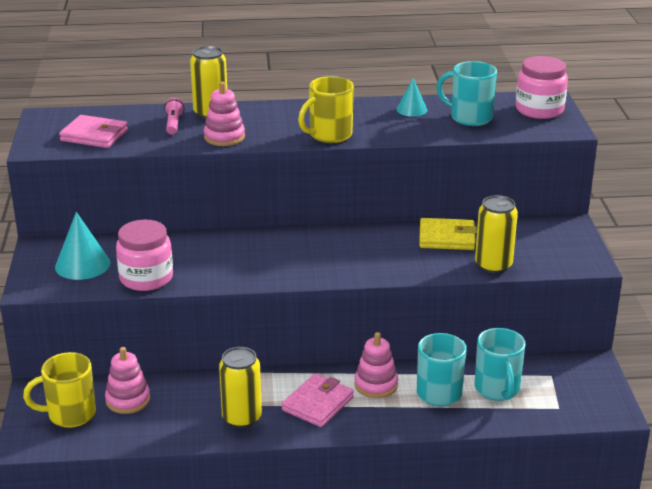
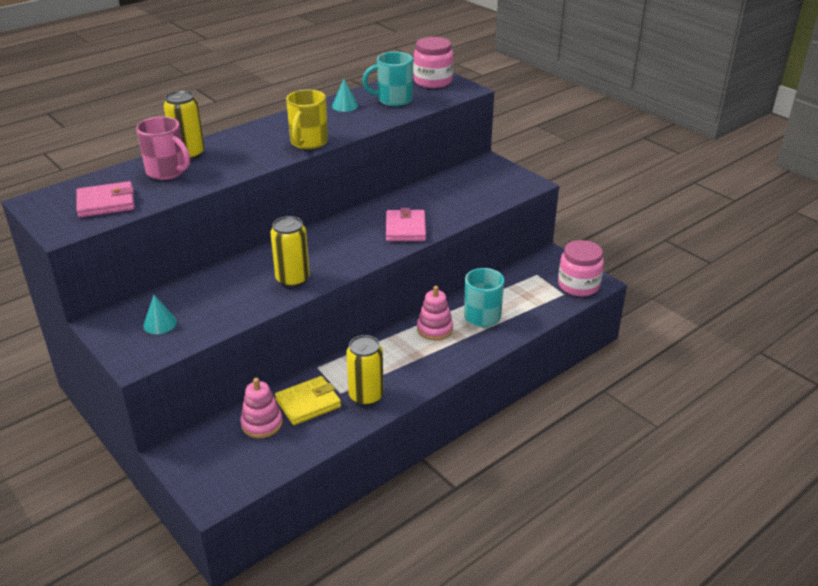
camera: 35 degrees left, 5 degrees up
(70, 414) = (225, 458): yellow mug -> none
(82, 264) = (160, 323): turquoise cone -> turquoise cone, size x0.62
(146, 278) = (230, 313): pink jar -> pink jar (578, 285)
(173, 124) = (167, 172): pink flashlight -> pink mug
(224, 137) = (225, 169): pink stacking toy -> none
(318, 404) = (410, 360): pink wallet -> pink wallet (405, 229)
(447, 238) = (422, 199): yellow wallet -> yellow wallet (308, 403)
(493, 265) = (474, 207): yellow can -> yellow can (292, 279)
(497, 389) = (515, 298): turquoise mug -> none

